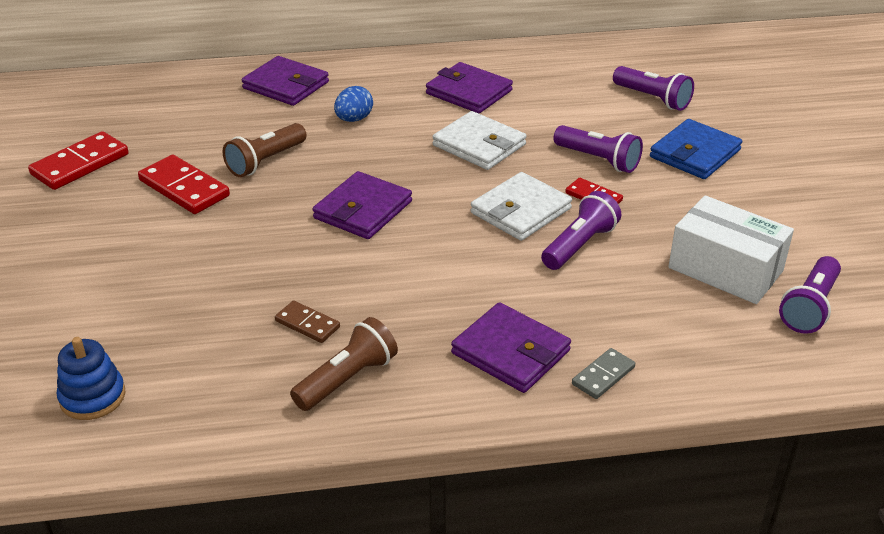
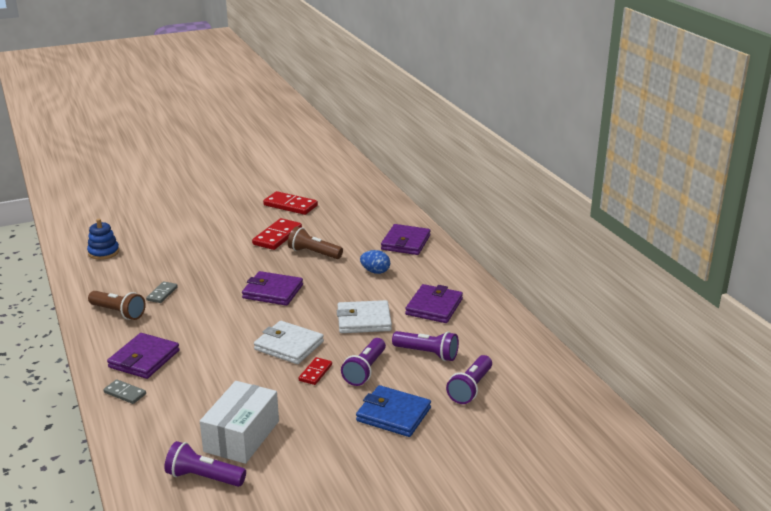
camera: 75 degrees right, 10 degrees down
(307, 324) = (162, 294): brown domino -> grey domino
(479, 145) = (364, 320): white wallet -> white wallet turned 60 degrees clockwise
(579, 245) = (255, 372): purple flashlight -> purple flashlight (427, 353)

